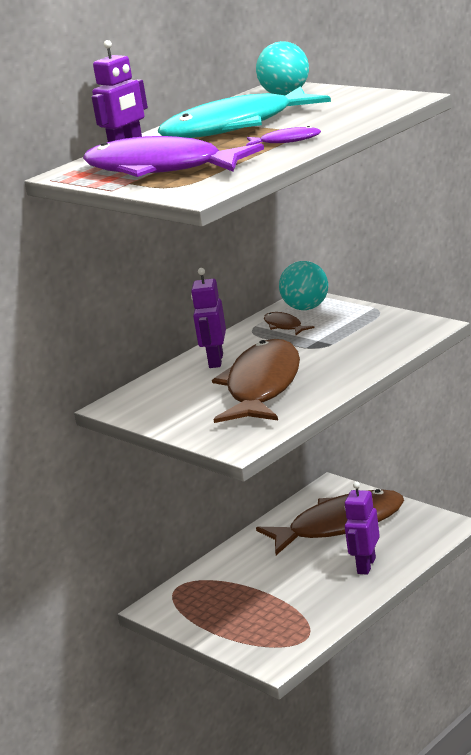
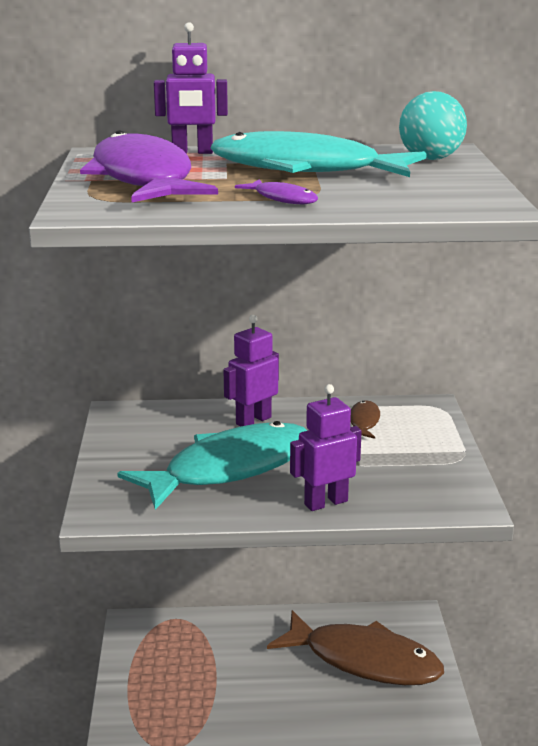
camera: 40 degrees right, 0 degrees up
(262, 386) = (229, 469): brown fish -> turquoise fish
(306, 308) = (414, 415): turquoise ball -> none
(366, 565) = (320, 719): purple robot -> purple robot (325, 502)

